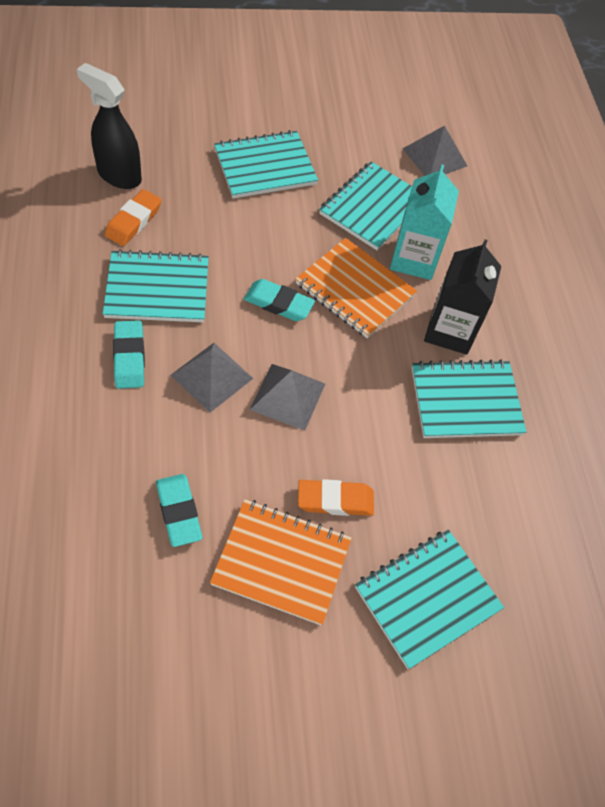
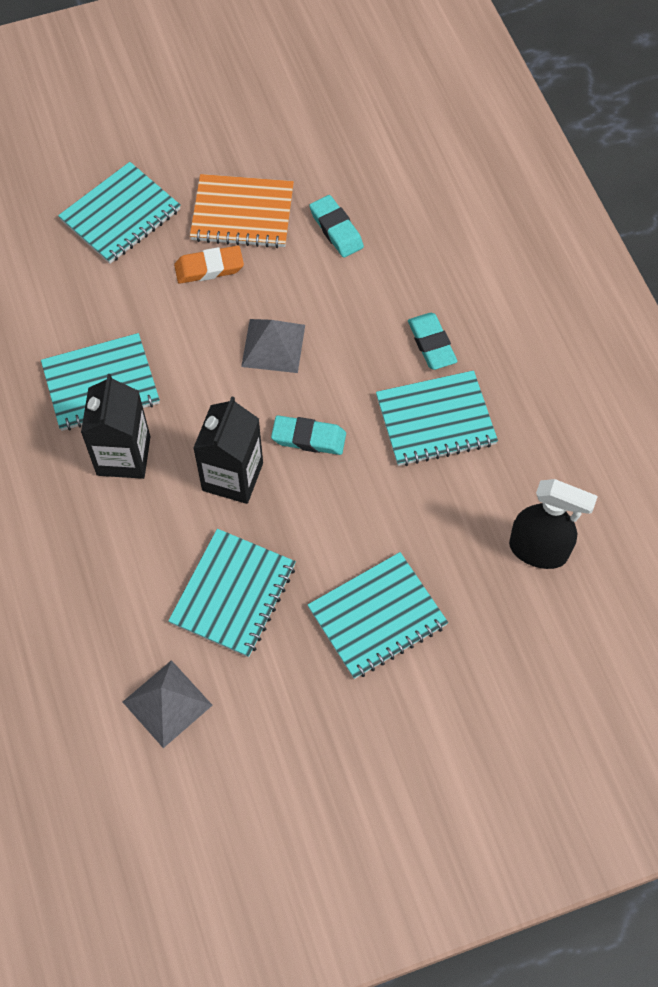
camera: 175 degrees right, 5 degrees up
(134, 221) = (494, 493): orange eraser -> none
(212, 376) = (349, 346): grey pyramid -> none
(355, 290) = (232, 476): orange notebook -> black carton
(414, 259) = (173, 535): turquoise carton -> none

